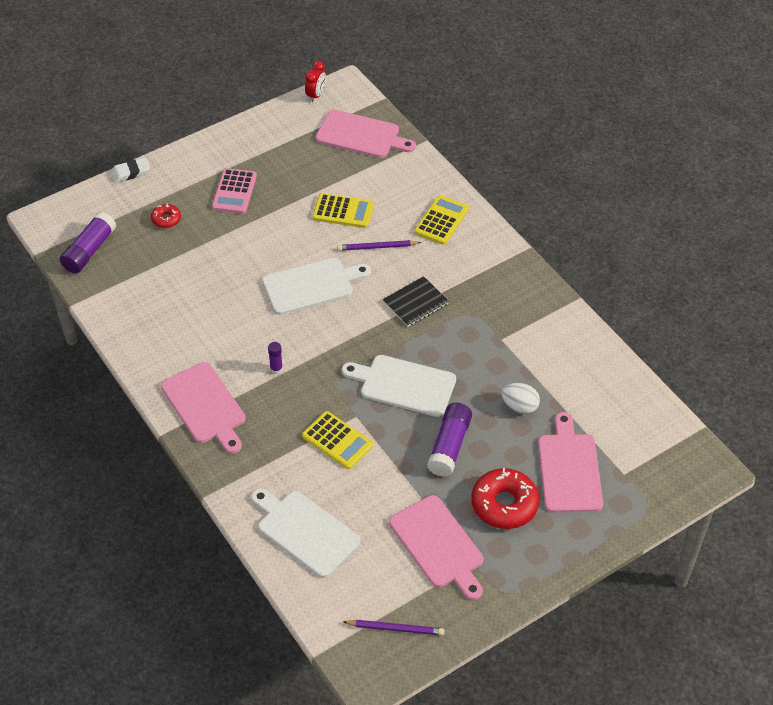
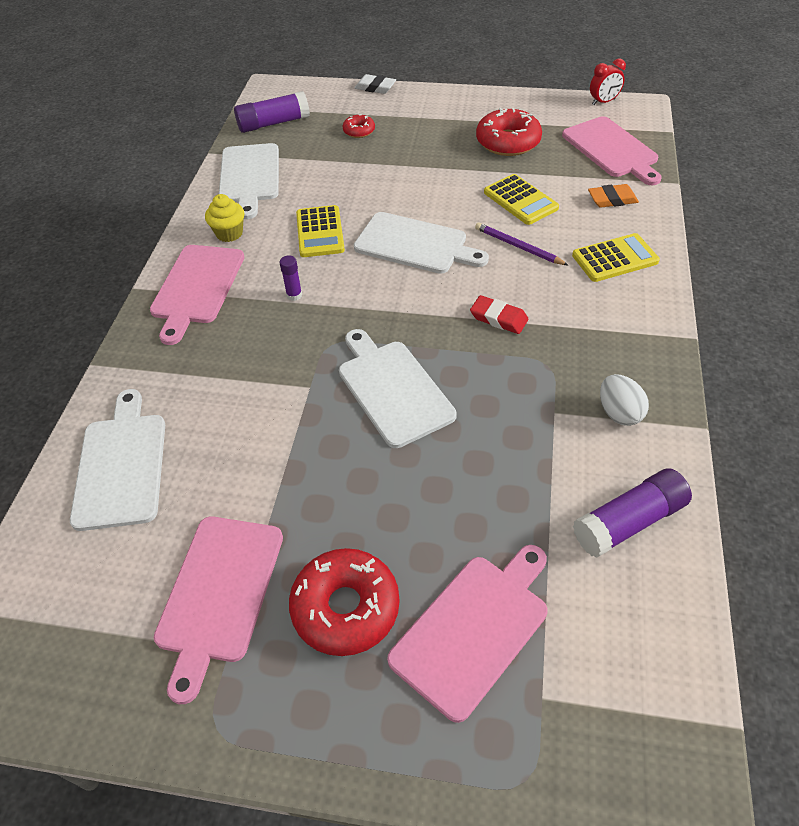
camera: 45 degrees right, 0 degrees up
(131, 305) = (250, 176): none -> white cutting board
(175, 356) = (229, 233): none -> yellow cupcake
(234, 191) = (440, 138): pink calculator -> none
(285, 168) = (508, 142): none -> red donut
(337, 441) = (263, 398): yellow calculator -> yellow calculator (320, 232)
(395, 628) = (57, 654): purple pencil -> none
(399, 177) = (612, 199): none -> orange eraser
(415, 303) = (498, 318): black notebook -> red eraser
(449, 446) = (364, 488): purple glue stick -> purple glue stick (628, 522)
(519, 406) = (494, 502): white egg -> white egg (619, 413)

